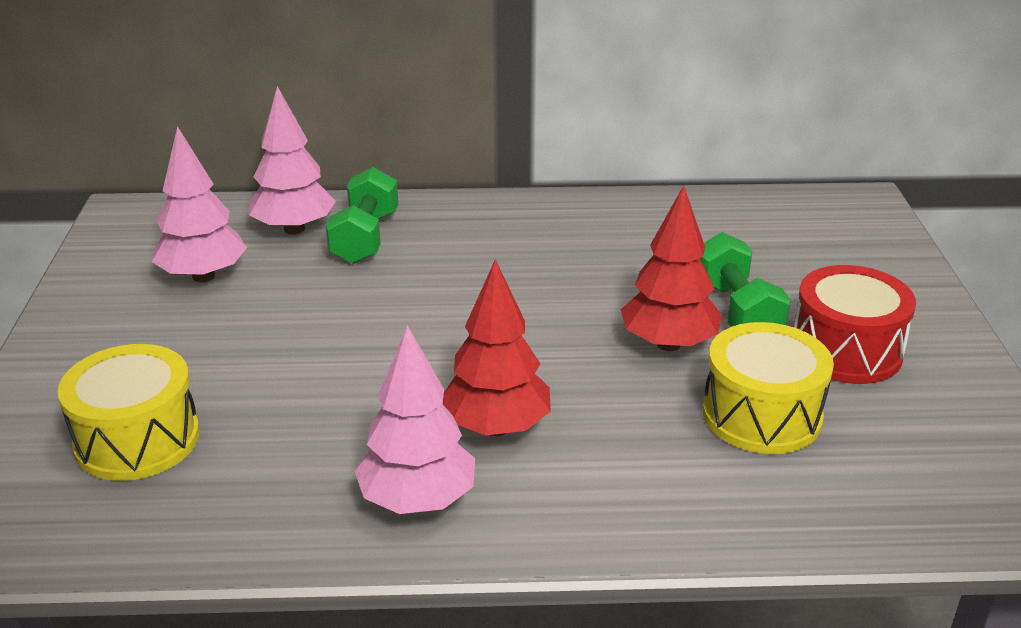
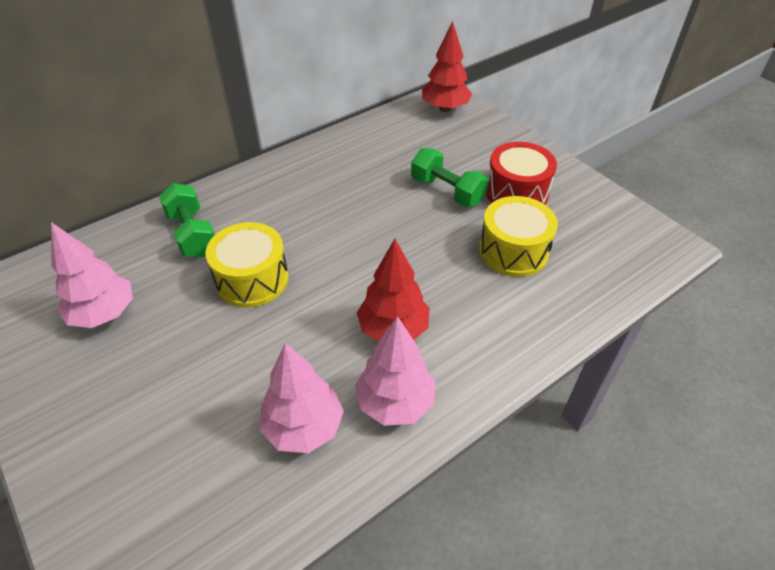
camera: 35 degrees left, 15 degrees up
(137, 439) = (179, 464): yellow drum -> yellow drum (252, 279)
(294, 229) = (136, 248): pink tree -> pink tree (303, 427)
(669, 344) = (432, 228): red tree -> red tree (445, 108)

